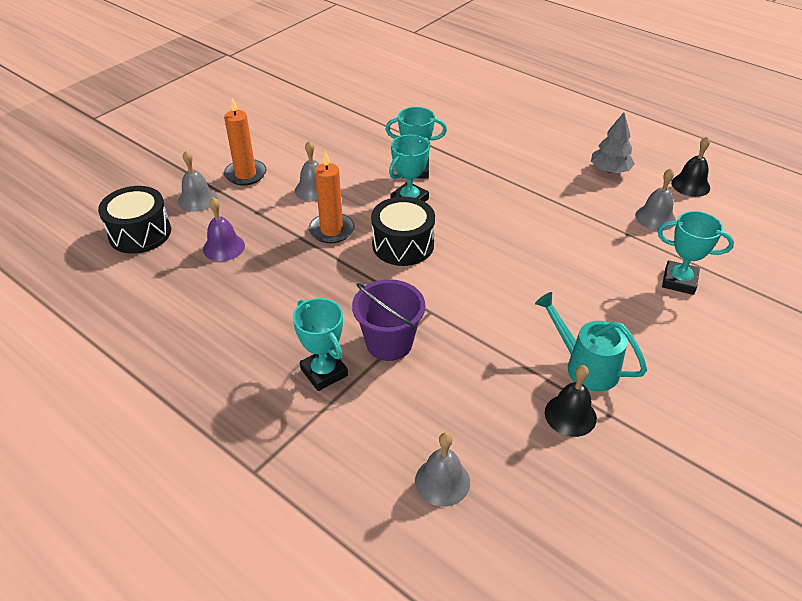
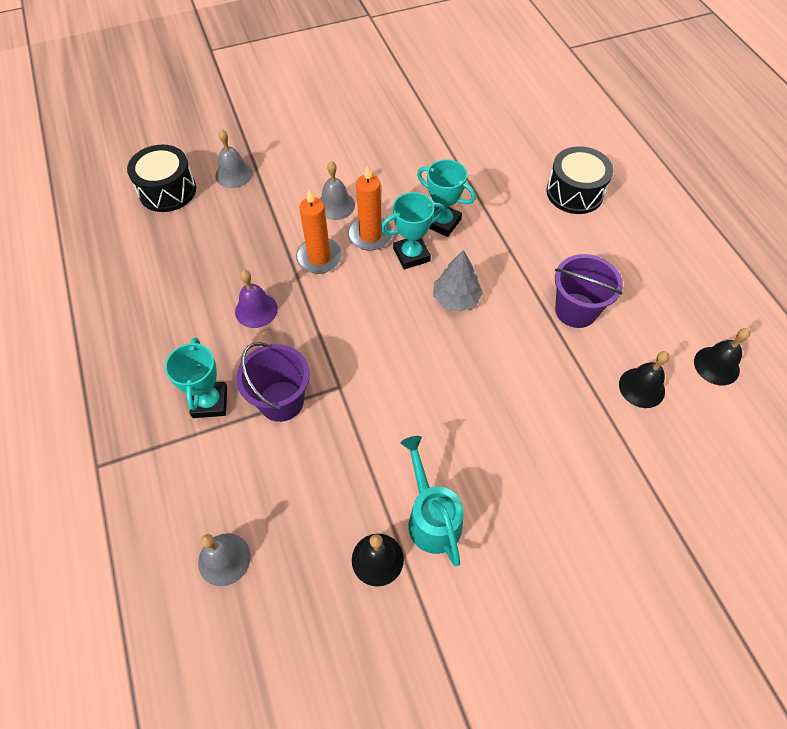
camera: 30 degrees right, 15 degrees up
(224, 247) = (220, 235): purple bell -> purple bell (256, 310)
(245, 174) = (290, 163): orange candle -> orange candle (370, 235)
(403, 245) = (368, 302): black drum -> black drum (574, 192)
(567, 189) = (576, 310): none -> purple bucket
(610, 170) = (640, 307): grey tree -> grey tree (456, 299)
(655, 217) = (641, 387): grey bell -> black bell
(679, 281) = (602, 474): turquoise trophy -> none

